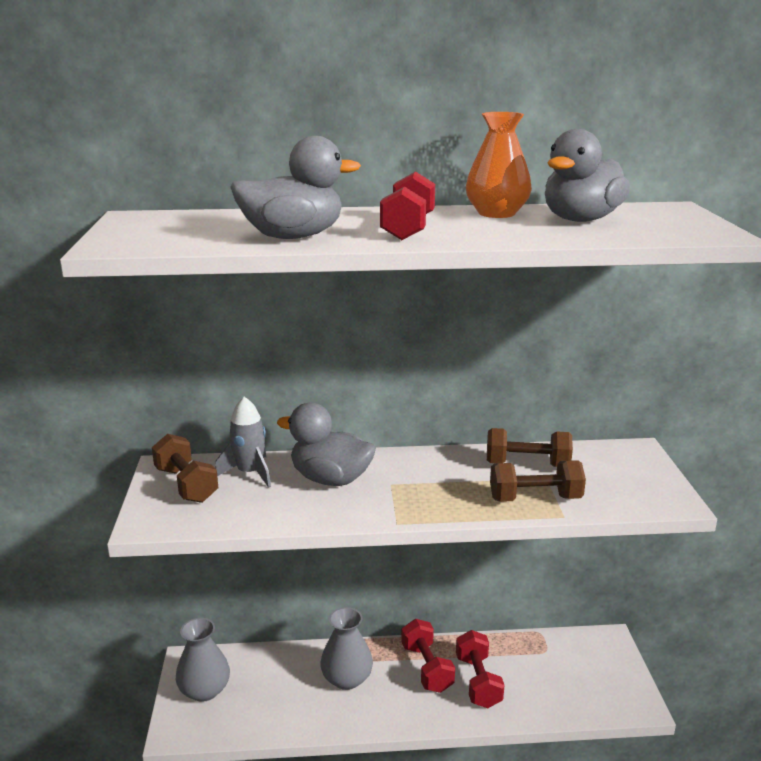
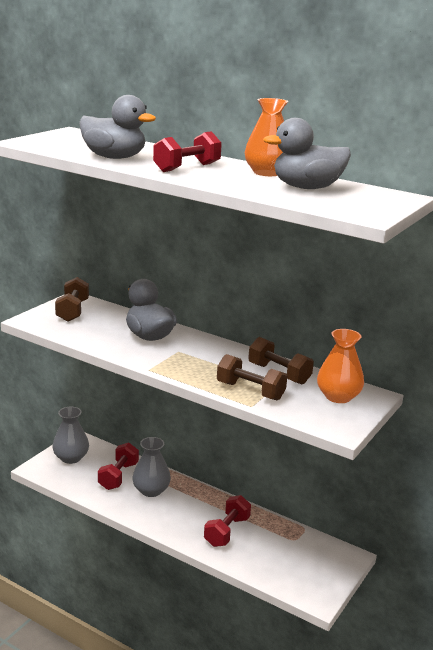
camera: 35 degrees right, 0 degrees up
(249, 473) = (112, 317): grey rocket -> none
(427, 668) = (204, 509): red dumbbell -> red dumbbell (118, 476)
(614, 465) = (338, 396): none -> orange vase

